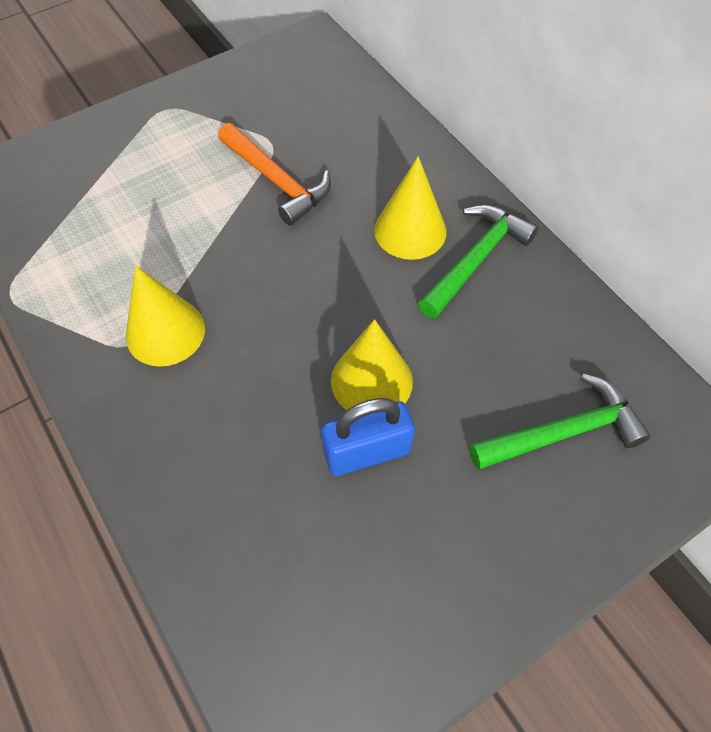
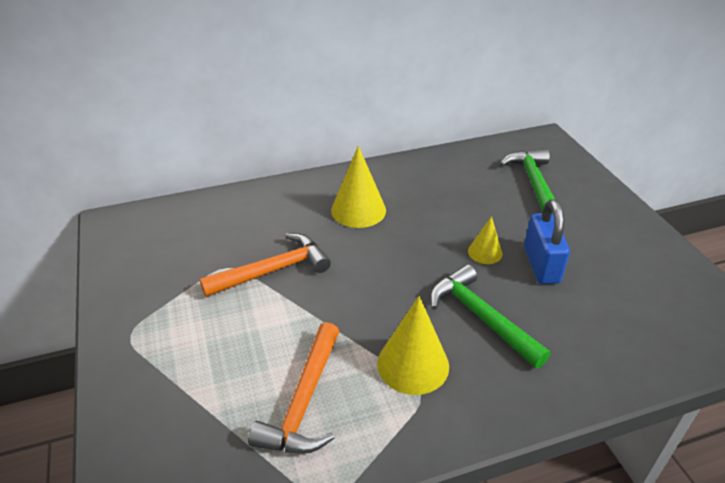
camera: 75 degrees left, 20 degrees down
(106, 253) = (304, 402): none -> orange hammer
(371, 381) = (485, 252): yellow cone -> yellow cone, size x0.57
(476, 259) = (395, 187): green hammer -> green hammer (481, 317)

